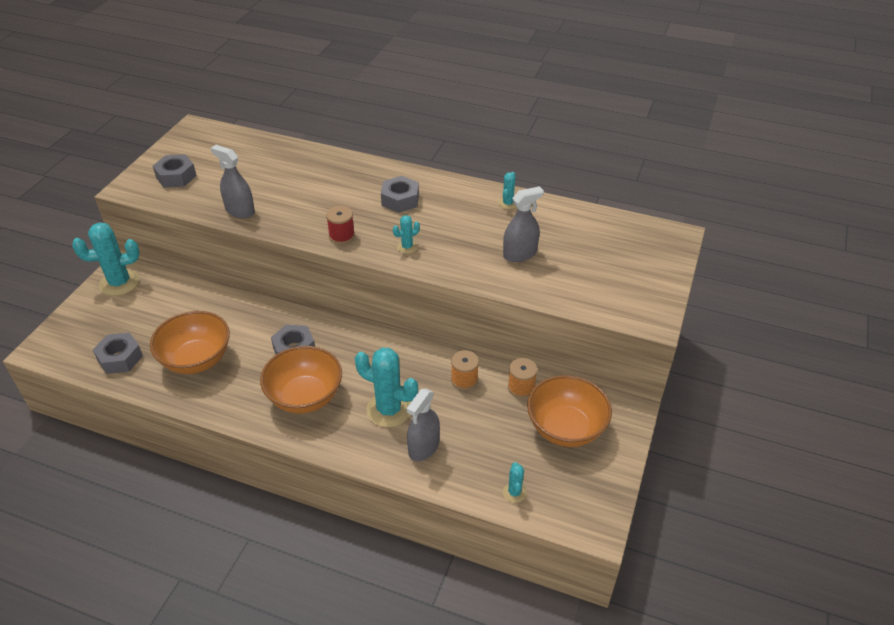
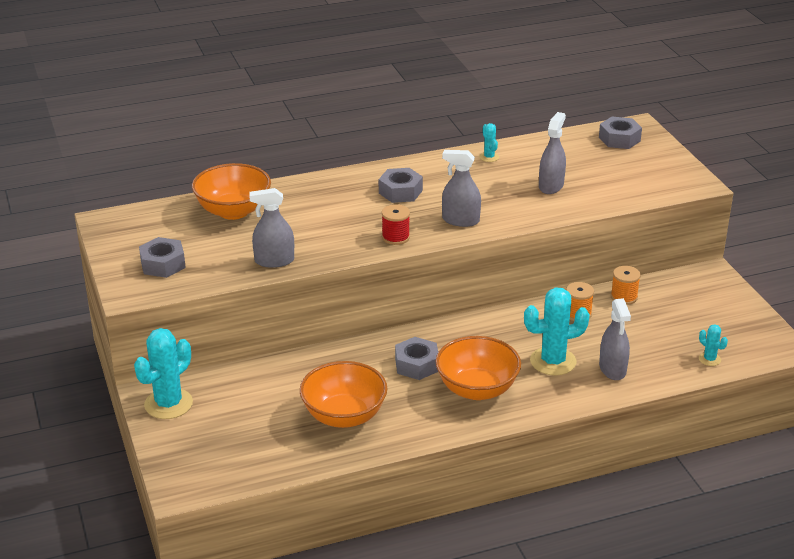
camera: 40 degrees left, 10 degrees down
(120, 358) = (271, 453): grey nut -> grey nut (619, 139)
(407, 247) = (460, 220): turquoise cactus -> grey spray bottle
(565, 428) = (688, 305): orange bowl -> orange bowl (233, 211)

